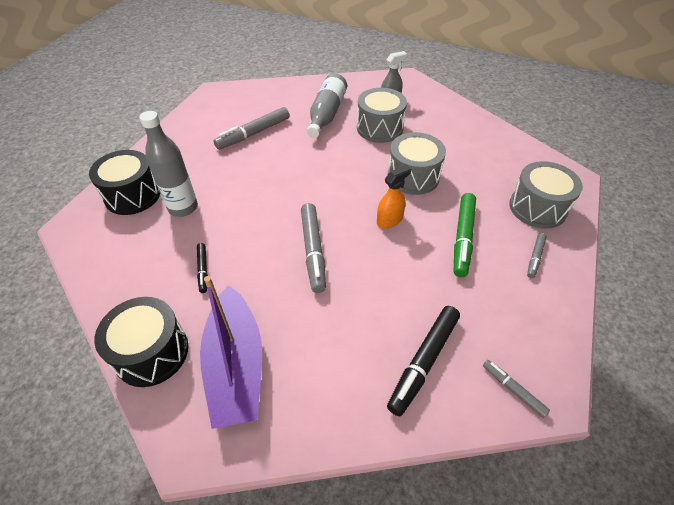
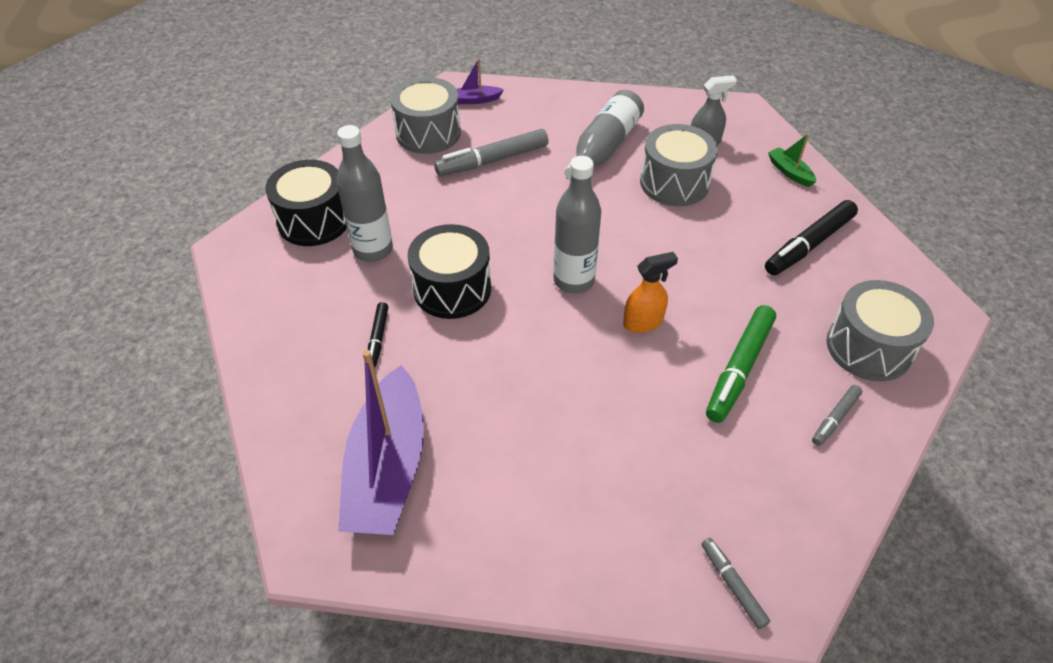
camera: 15 degrees right, 0 degrees up
(152, 352) = (292, 428): black drum -> black drum (452, 289)
(230, 97) = (475, 100): none -> purple boat
(313, 251) = (525, 343): grey marker -> none
(333, 202) = (573, 280): none -> grey bottle
(413, 176) = (698, 265): grey drum -> grey drum (428, 133)
(423, 362) = (625, 520): black marker -> black marker (809, 244)
(449, 110) = (789, 172): none -> green boat

